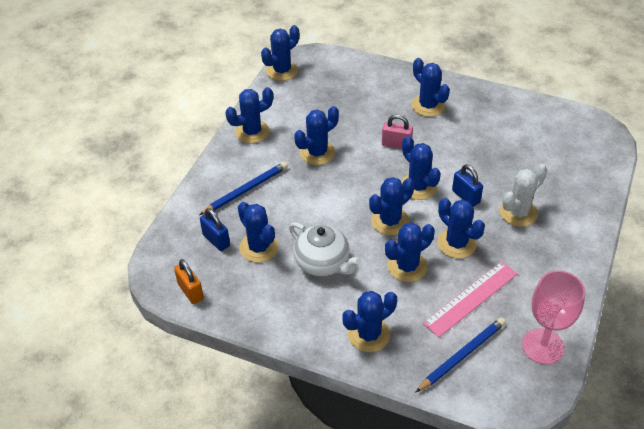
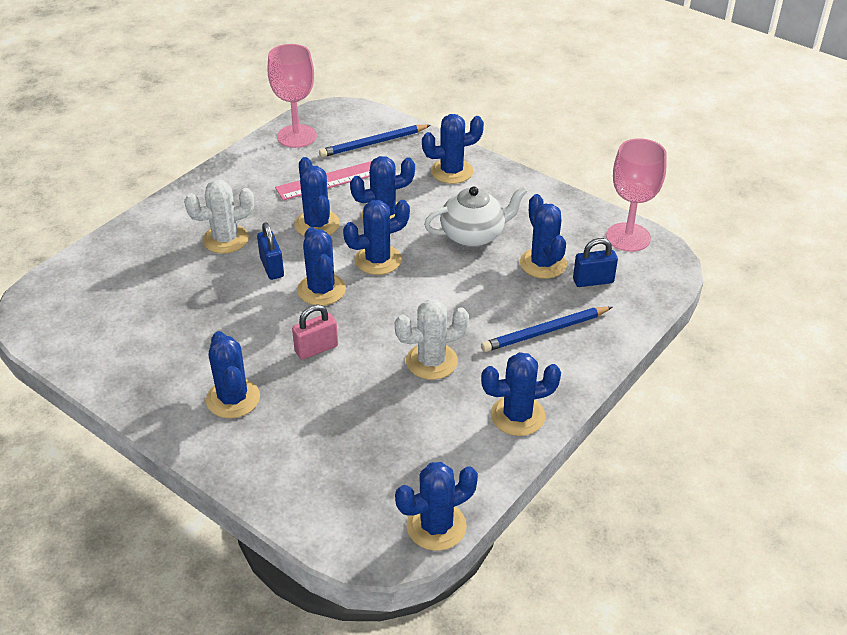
camera: 165 degrees left, 5 degrees down
(190, 291) = (628, 237): orange padlock -> pink goblet
(216, 240) = (593, 281): blue padlock -> blue padlock turned 75 degrees counterclockwise
(317, 153) = (431, 361): blue cactus -> white cactus
(323, 263) = (474, 235): white teapot -> white teapot turned 105 degrees clockwise
(396, 145) = (316, 349): pink padlock -> pink padlock turned 60 degrees counterclockwise

